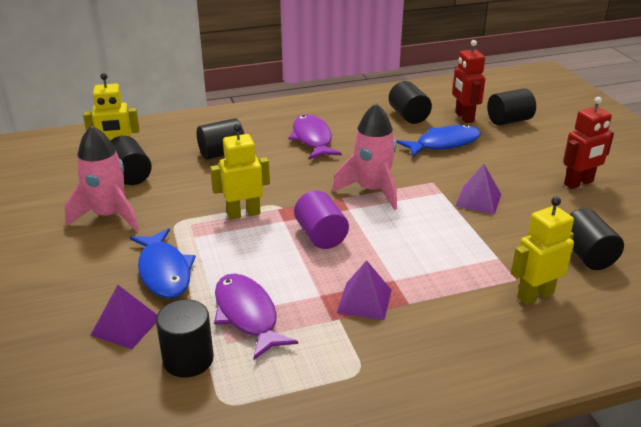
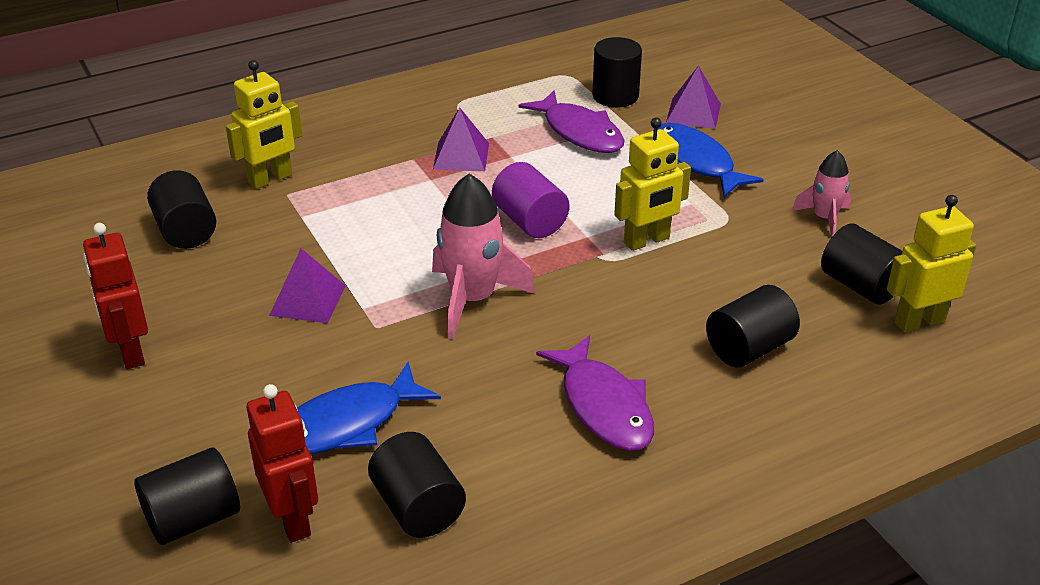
camera: 170 degrees right, 5 degrees up
(109, 216) = (824, 218): pink rocket -> pink rocket, size x0.58
(579, 183) = (130, 352): red robot -> red robot turned 75 degrees counterclockwise

